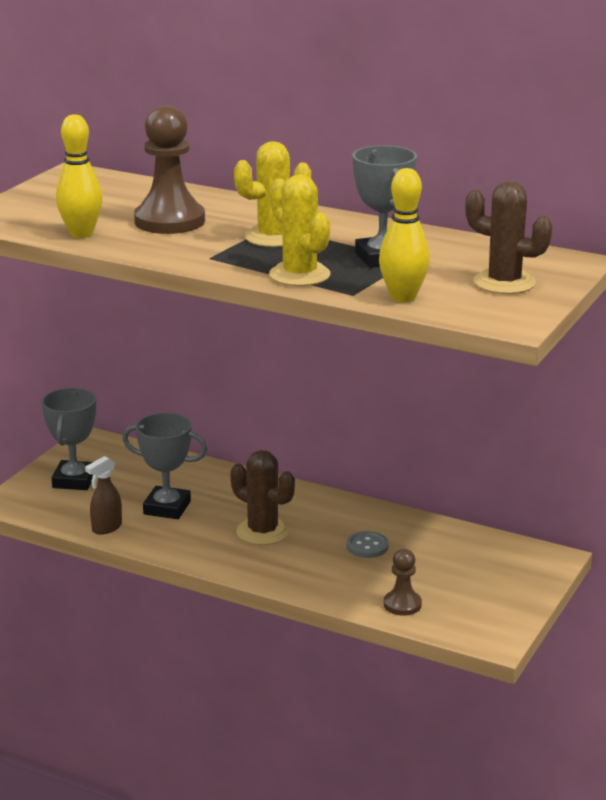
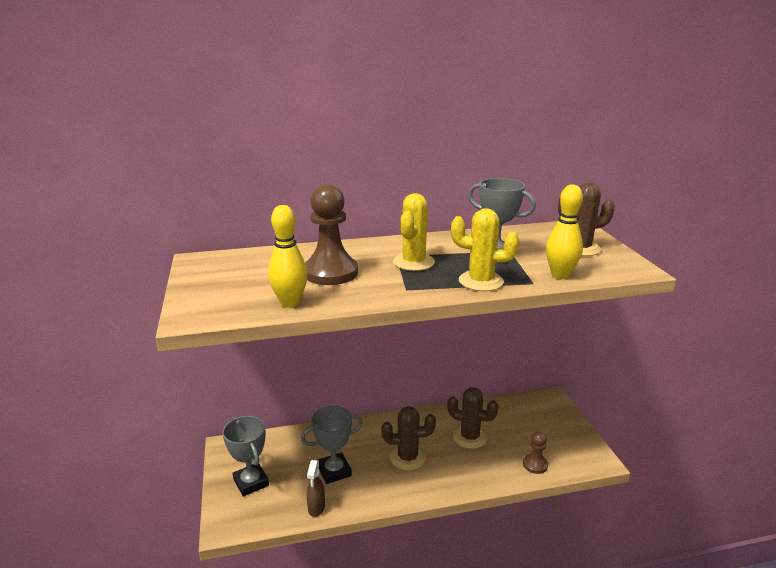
camera: 40 degrees left, 0 degrees up
(367, 546) = (469, 437): grey button -> brown cactus

